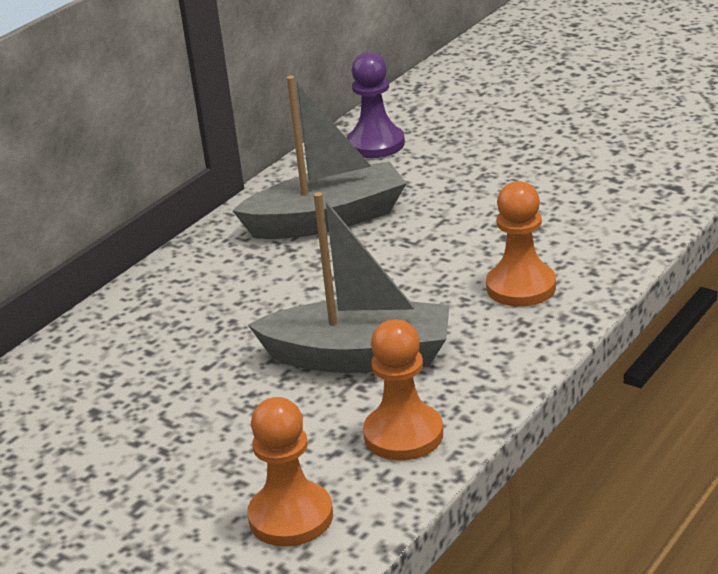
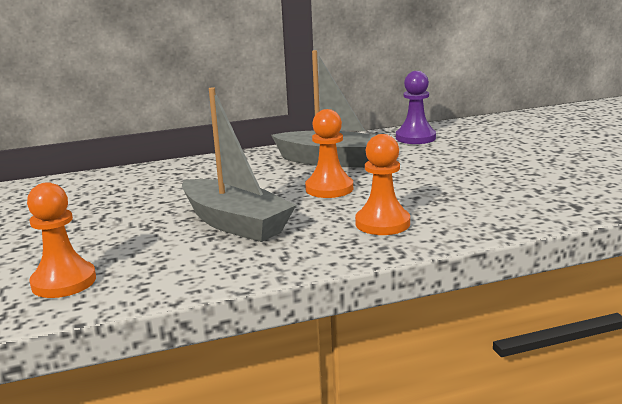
camera: 35 degrees right, 10 degrees down
(403, 435) = (187, 268): orange pawn -> orange pawn (329, 189)

